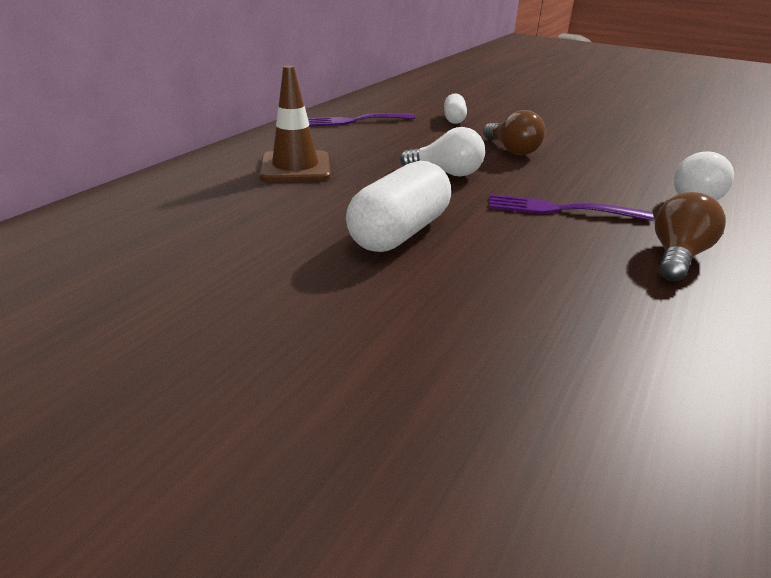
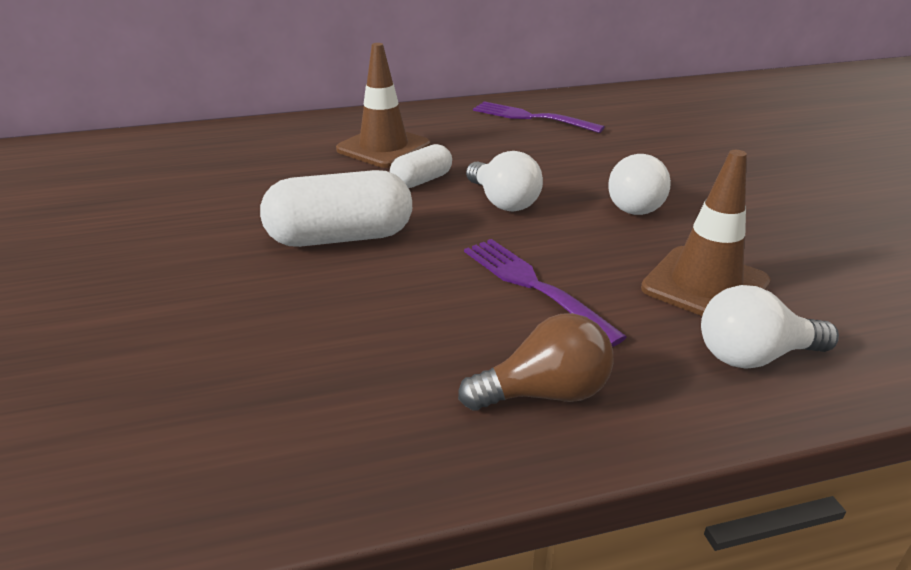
camera: 45 degrees right, 0 degrees up
(454, 119) = (649, 146): white capsule -> white capsule (421, 181)
(512, 150) = (635, 204): brown light bulb -> white light bulb
(619, 176) = (705, 285): none -> brown traffic cone

